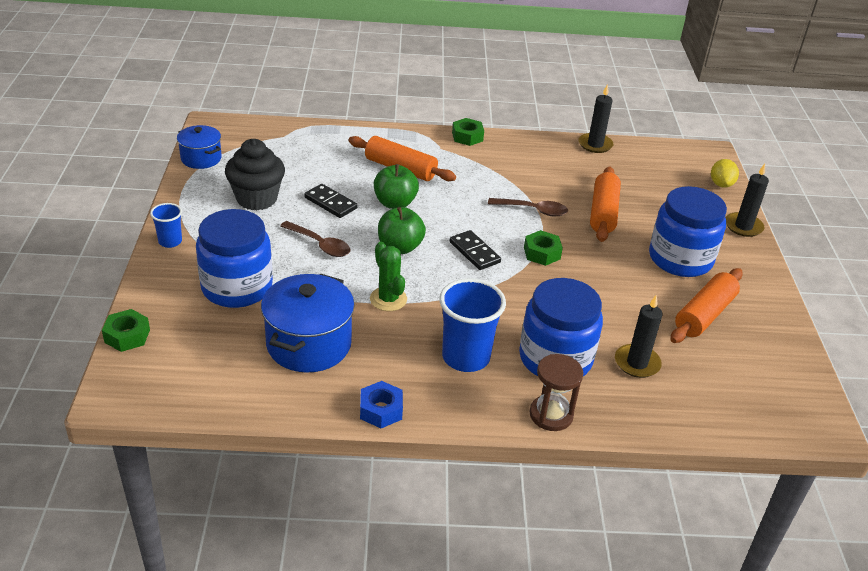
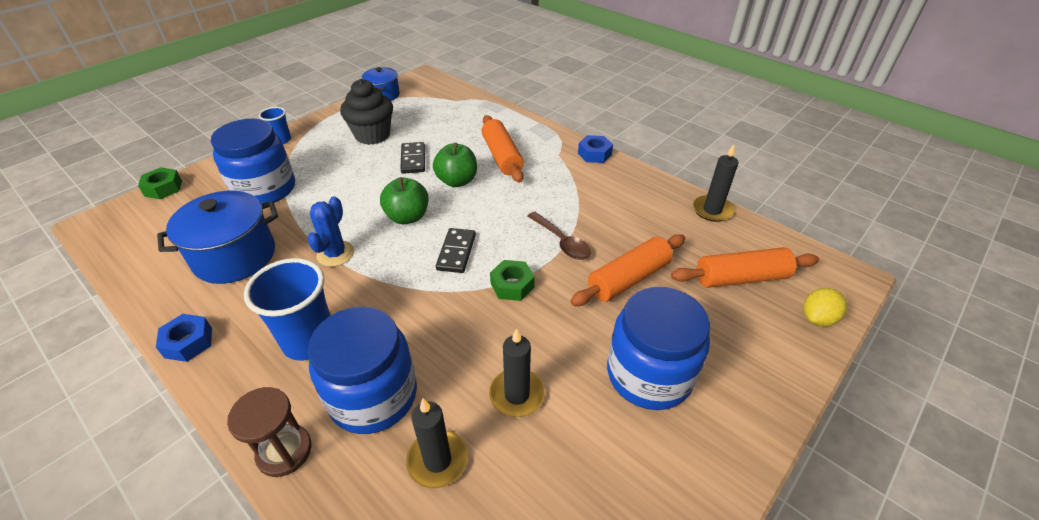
camera: 45 degrees right, 5 degrees up
(320, 245) = (359, 186): brown spoon -> none
(388, 299) = (335, 254): green cactus -> blue cactus
(467, 137) = (594, 154): green nut -> blue nut
(704, 315) = (589, 459): orange rolling pin -> orange rolling pin (741, 278)
(743, 226) = (784, 383): black candle -> black candle (517, 394)

